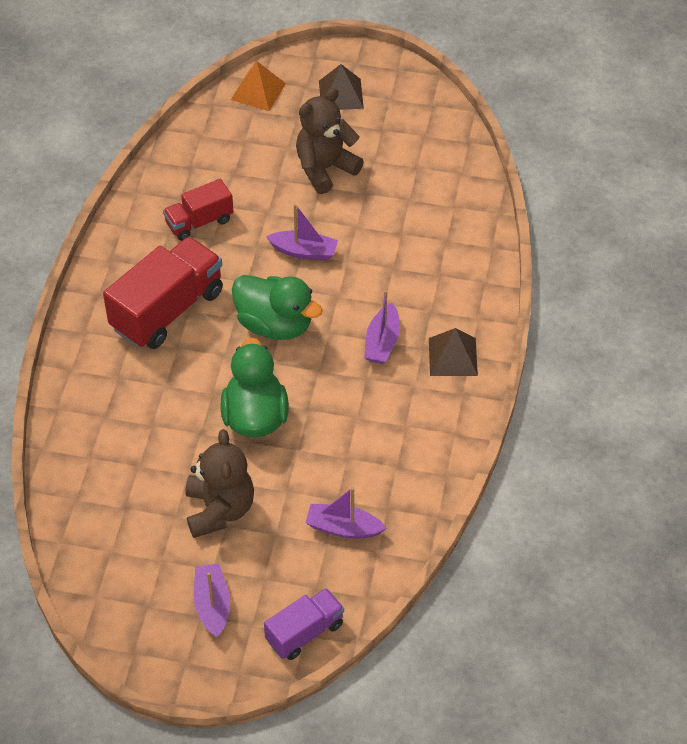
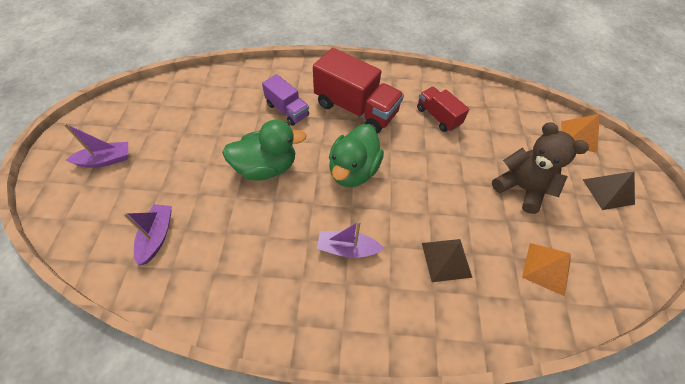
camera: 80 degrees right, 5 degrees up
(219, 510) = (185, 155): brown teddy bear -> none
(304, 251) = (429, 182): purple boat -> none
(304, 632) = (65, 219): purple truck -> purple truck (287, 110)
(425, 177) = (546, 268): none -> orange pyramid
(452, 357) = (338, 312): brown pyramid -> brown pyramid (446, 259)

